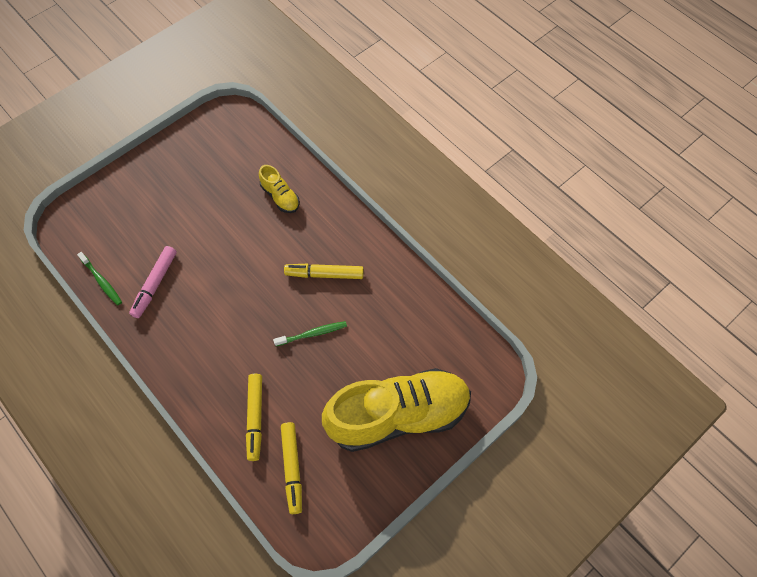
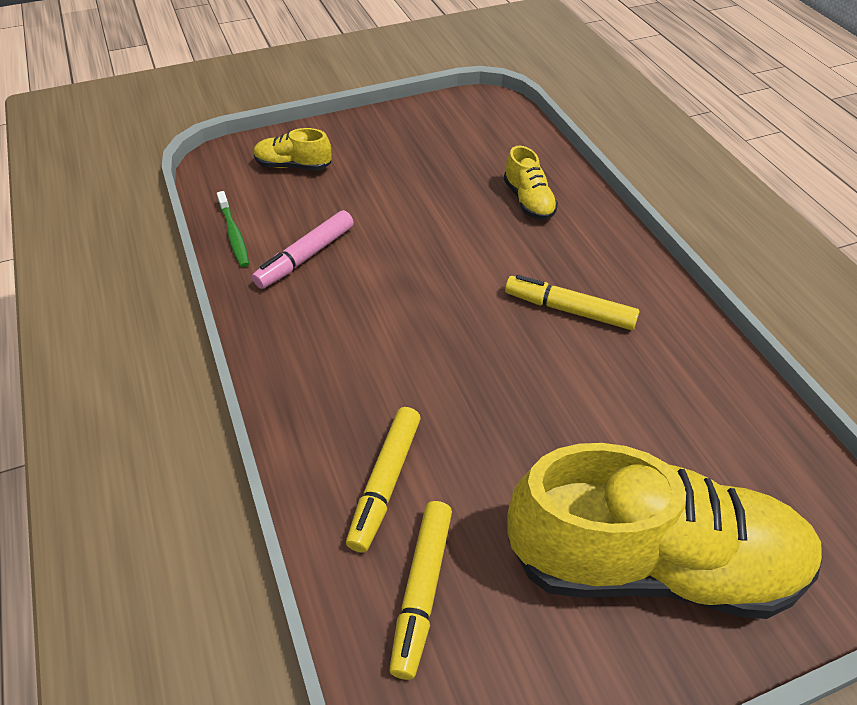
camera: 20 degrees right, 15 degrees down
(117, 212) = (293, 166): none -> yellow shoe
(312, 334) = (525, 385): green toothbrush -> none

